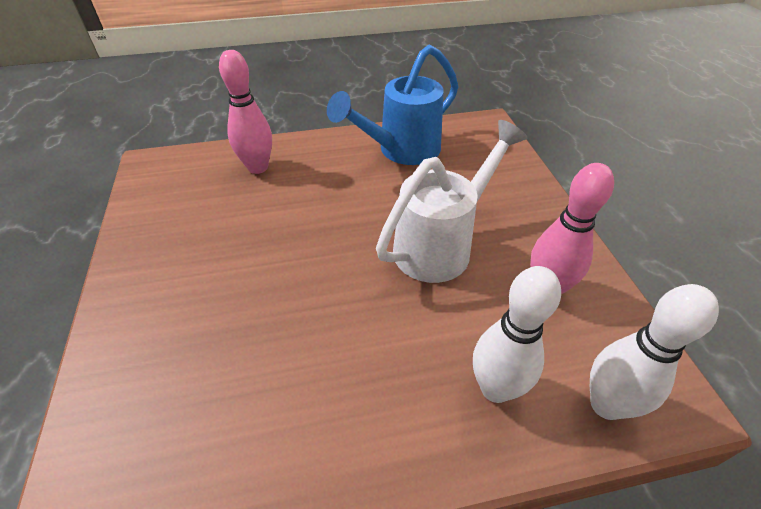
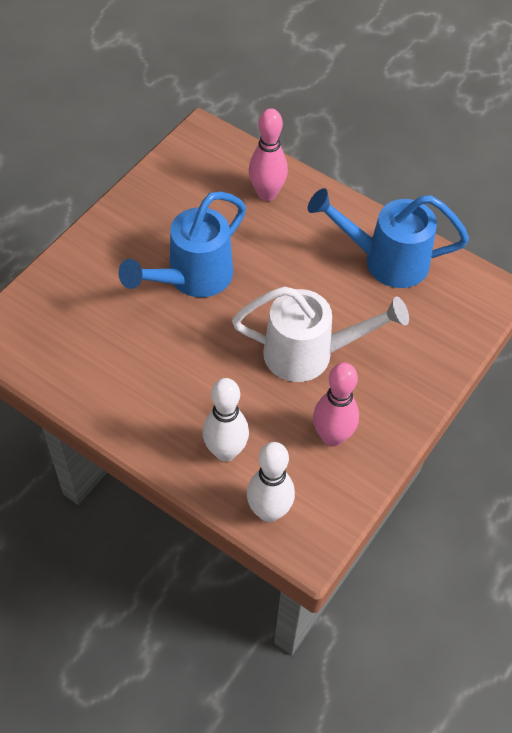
camera: 45 degrees right, 10 degrees up
(267, 268) = (191, 279): none -> blue watering can

